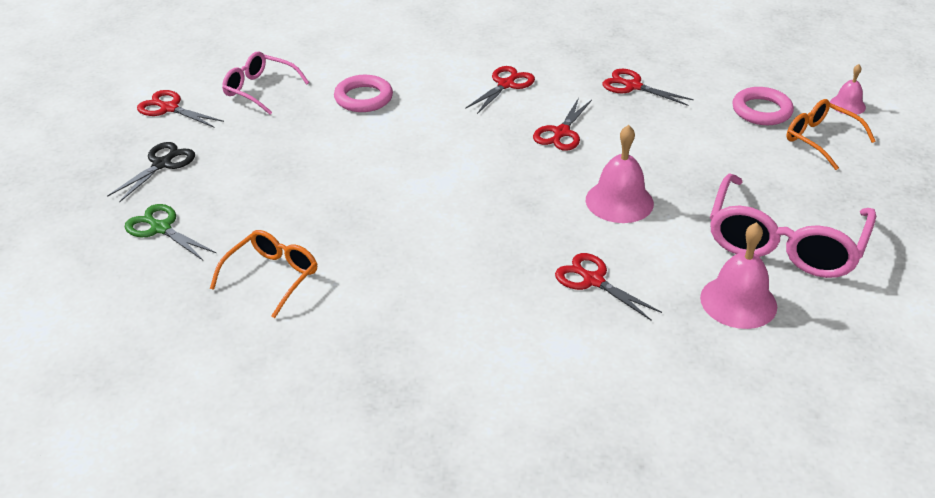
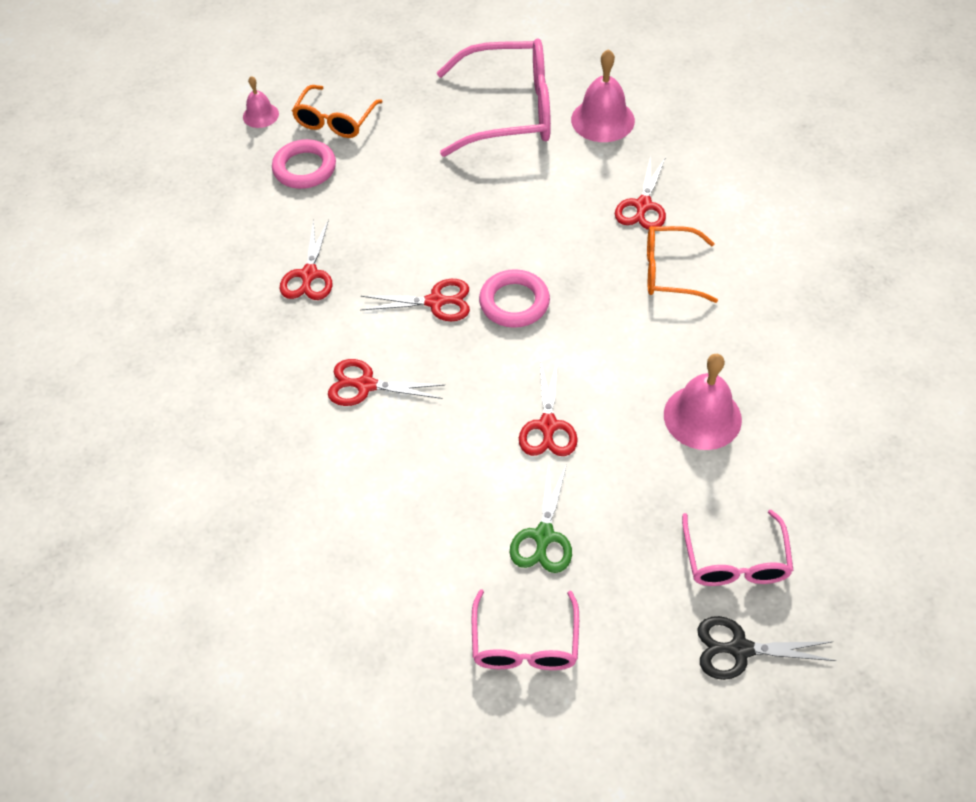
camera: 115 degrees left, 15 degrees up
(161, 228) = (834, 568): green scissors -> green scissors (544, 536)
(169, 108) = (632, 729): red scissors -> red scissors (548, 425)
(216, 187) = (735, 561): none -> pink glasses
(272, 277) = (816, 425): orange glasses -> orange glasses (669, 272)
(363, 98) = (475, 513): pink ring -> pink ring (514, 302)
(619, 201) = (523, 223): pink bell -> pink bell (702, 417)

